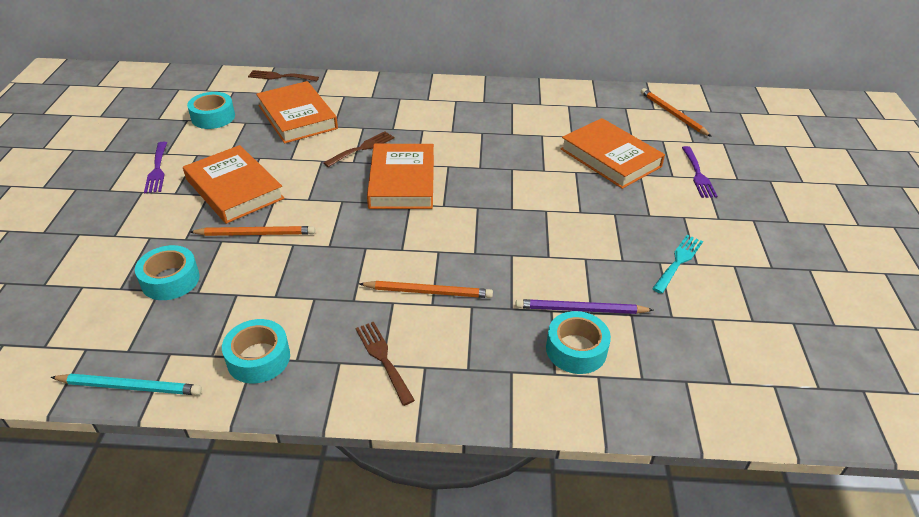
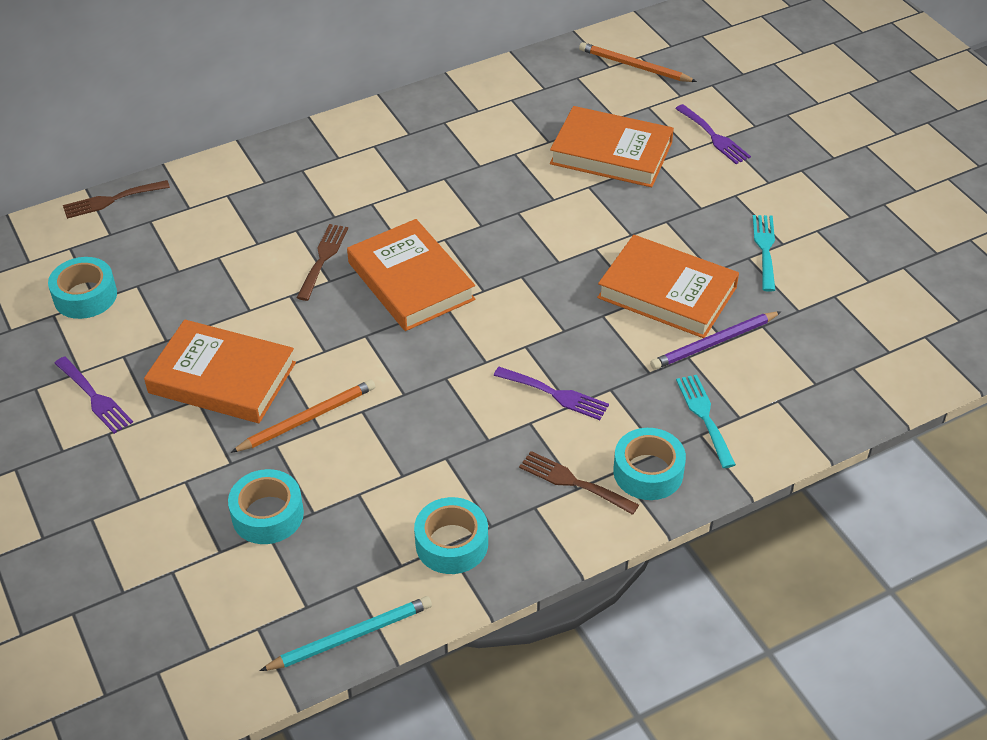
camera: 30 degrees left, 5 degrees up
(297, 117) = (198, 250): orange book -> orange book (667, 292)
(428, 292) = (555, 394): orange pencil -> purple fork
(526, 360) = (704, 416): none -> turquoise fork
(576, 349) = (740, 385): turquoise tape -> turquoise tape (648, 472)

